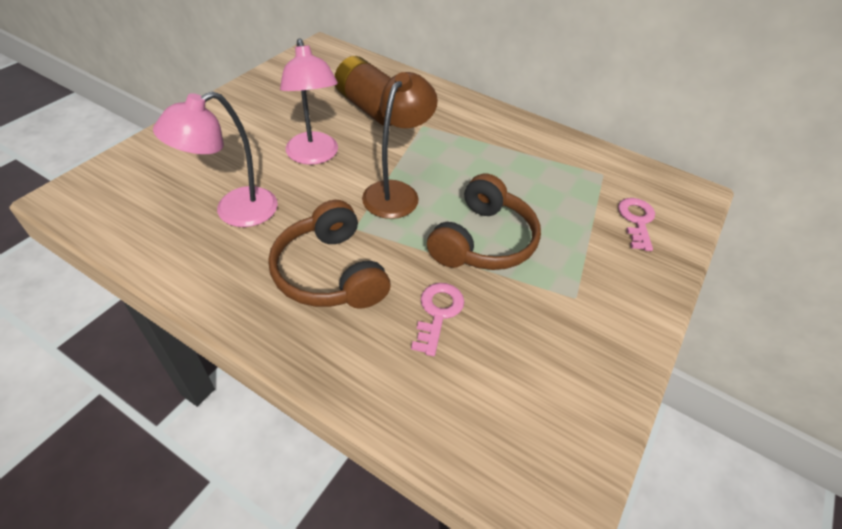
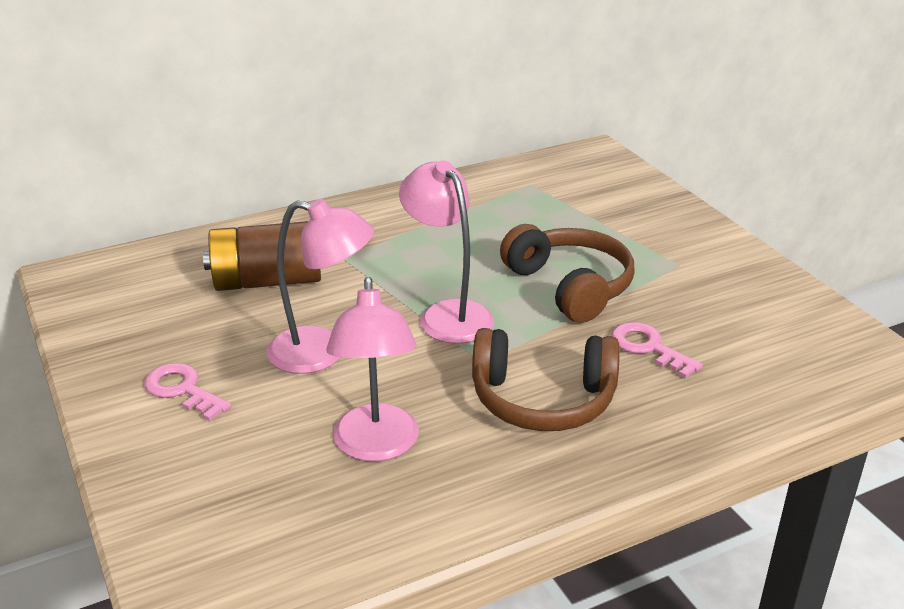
camera: 55 degrees left, 15 degrees down
(396, 192) = (448, 314): brown lamp -> pink lamp
(636, 221) = (609, 195): pink key -> pink key (183, 390)

